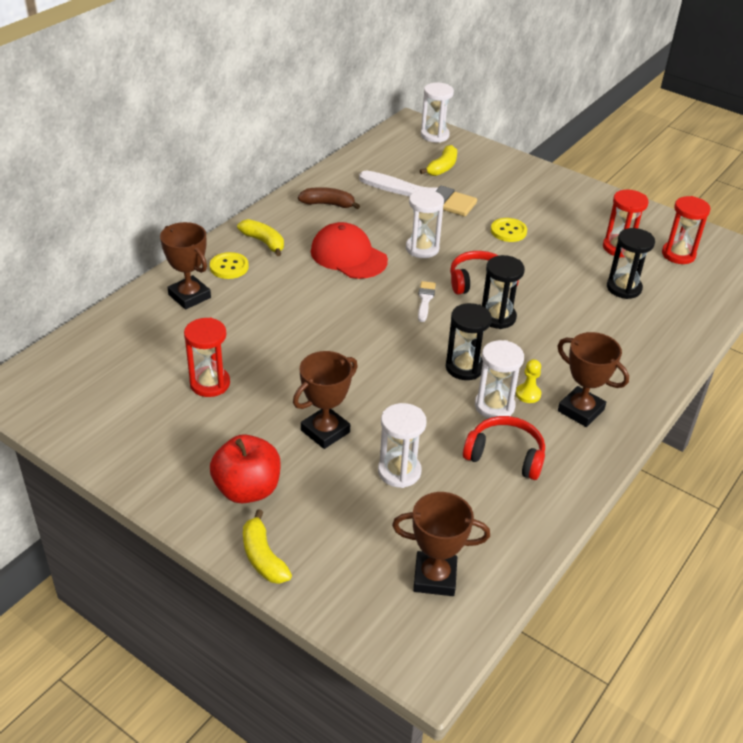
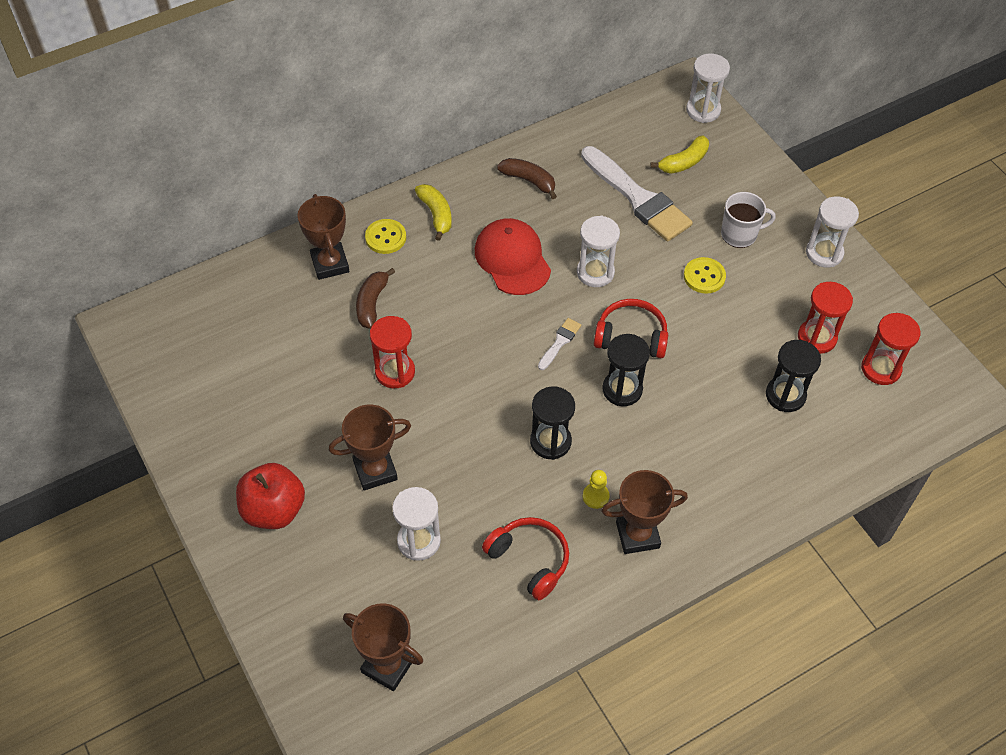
camera: 25 degrees right, 15 degrees up
(210, 383) = (298, 378): red hourglass -> red hourglass (395, 372)
(245, 314) = (372, 303): none -> brown banana
(263, 557) = (252, 586): yellow banana -> none
(494, 406) = (553, 499): white hourglass -> white hourglass (824, 253)
(516, 200) = (740, 234): none -> white mug
(580, 410) = (637, 535): brown trophy -> brown trophy turned 75 degrees counterclockwise

